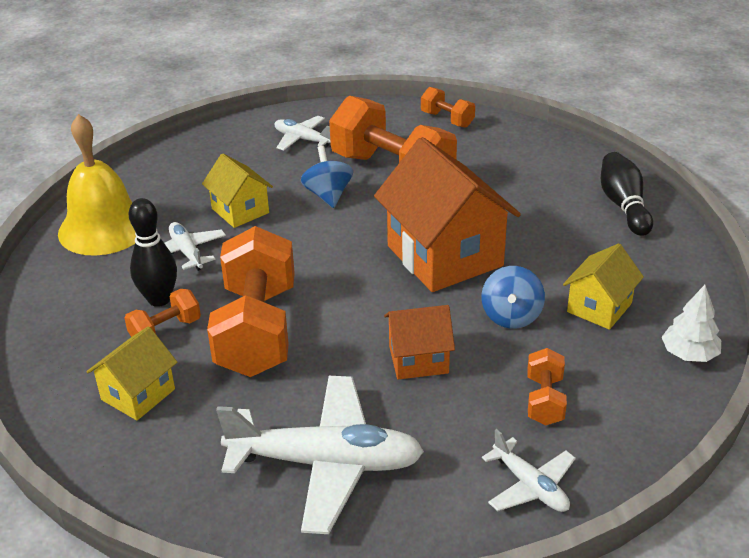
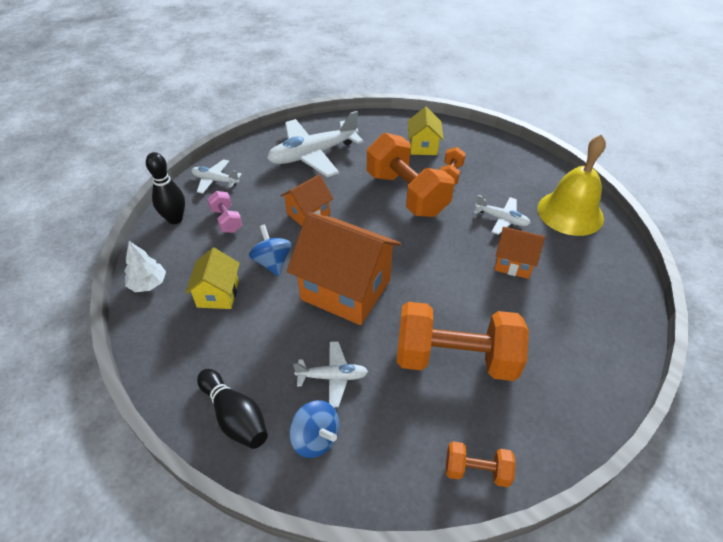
camera: 145 degrees right, 10 degrees up
(159, 299) = (476, 187): black bowling pin -> black bowling pin (175, 219)
(240, 211) = (513, 263): yellow house -> orange house
(302, 139) = (565, 360): white plane -> white plane (332, 377)
(328, 195) = (475, 306): blue spinning top -> blue spinning top (315, 438)
(544, 400) = (226, 220): orange dumbbell -> pink dumbbell

